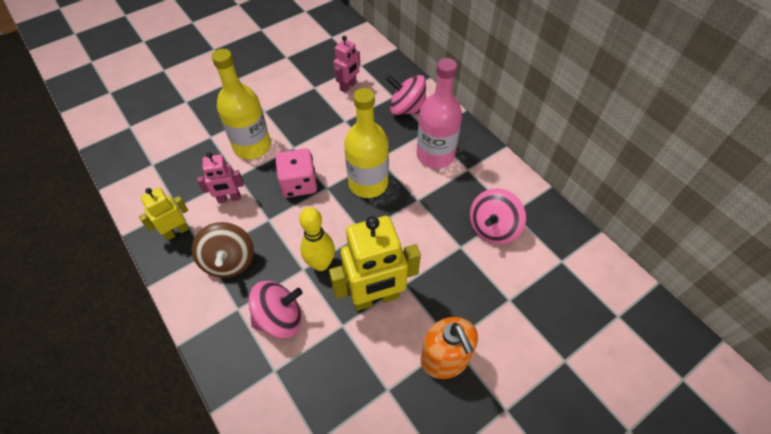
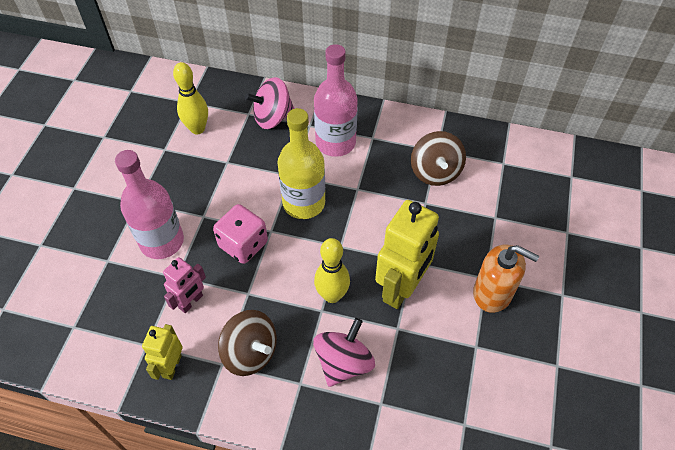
camera: 40 degrees left, 0 degrees up
(252, 146) = (162, 241): yellow bottle -> pink bottle
(348, 86) = (197, 129): pink robot -> yellow bowling pin
(493, 228) = (435, 172): pink spinning top -> brown spinning top

